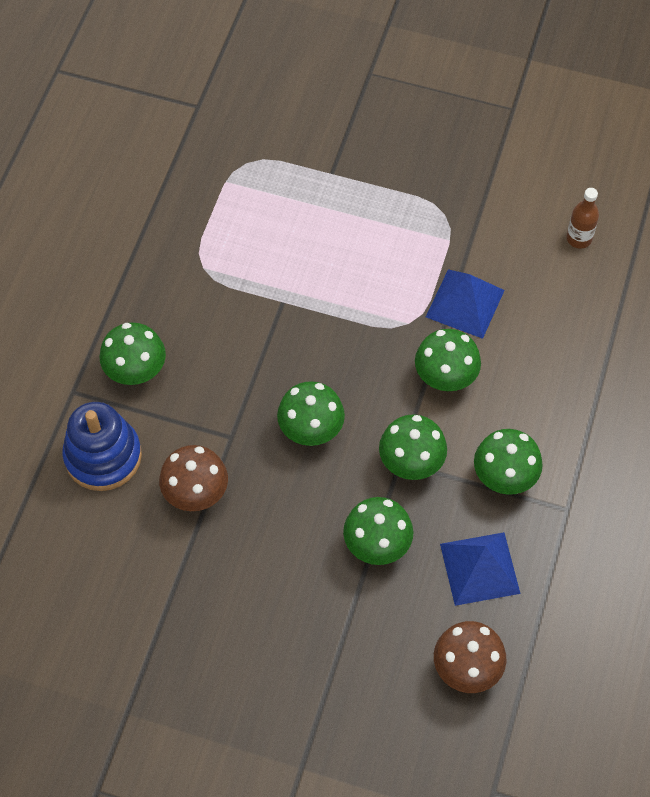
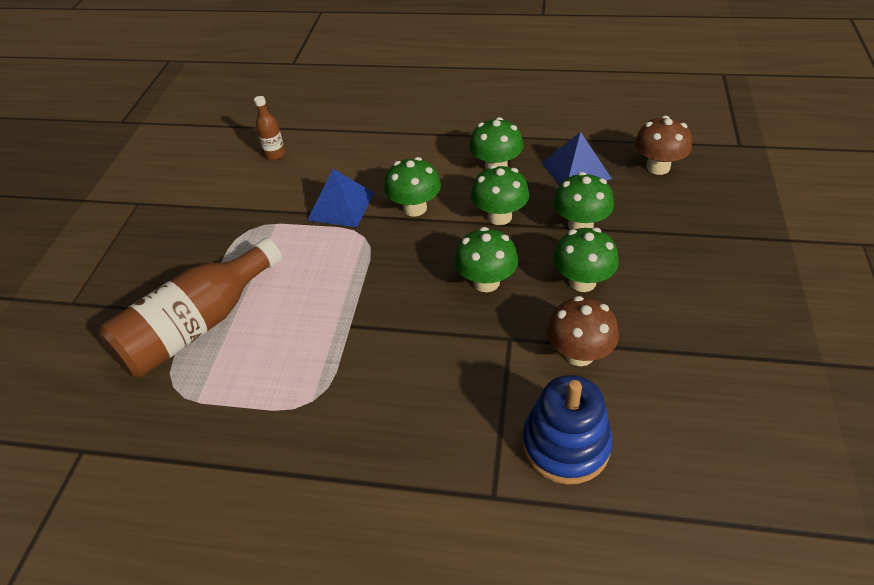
camera: 95 degrees left, 15 degrees down
(136, 371) = (453, 436): green mushroom -> green mushroom (582, 282)
(313, 176) = (198, 326): none -> brown bottle

